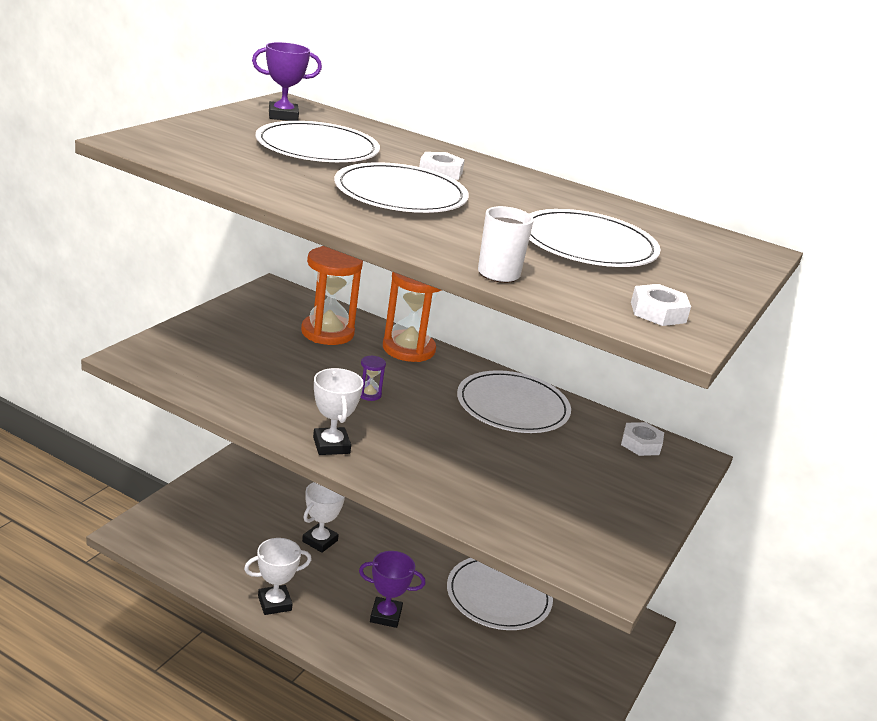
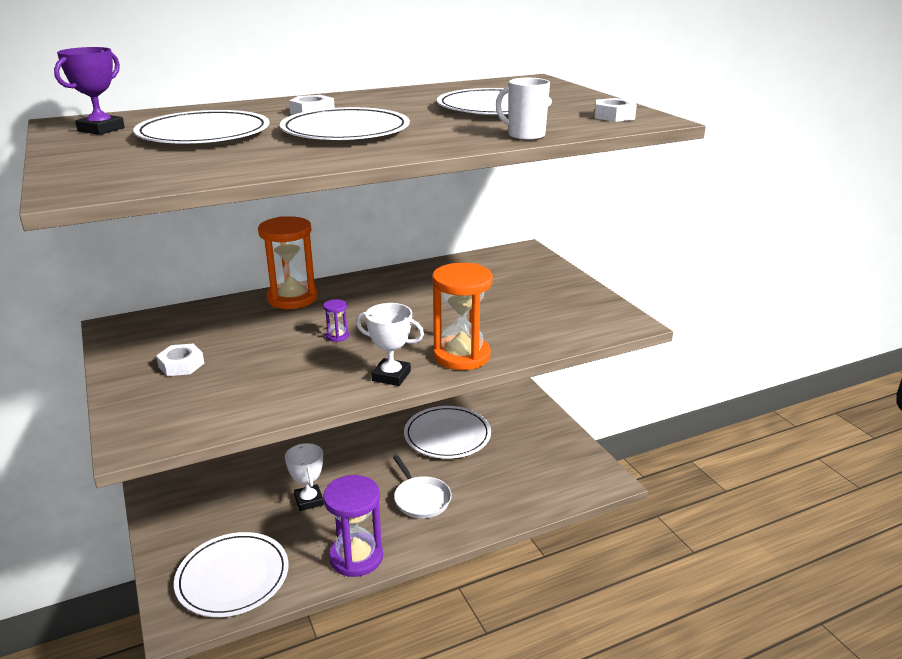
camera: 50 degrees left, 0 degrees up
(274, 603) = (356, 557): white trophy -> purple hourglass
(327, 332) = (223, 324): orange hourglass -> orange hourglass (461, 355)
(385, 615) = (421, 499): purple trophy -> white pan
(512, 406) = (413, 286): white plate -> white plate (233, 577)
(641, 444) = (498, 260): white nut -> white nut (181, 365)

